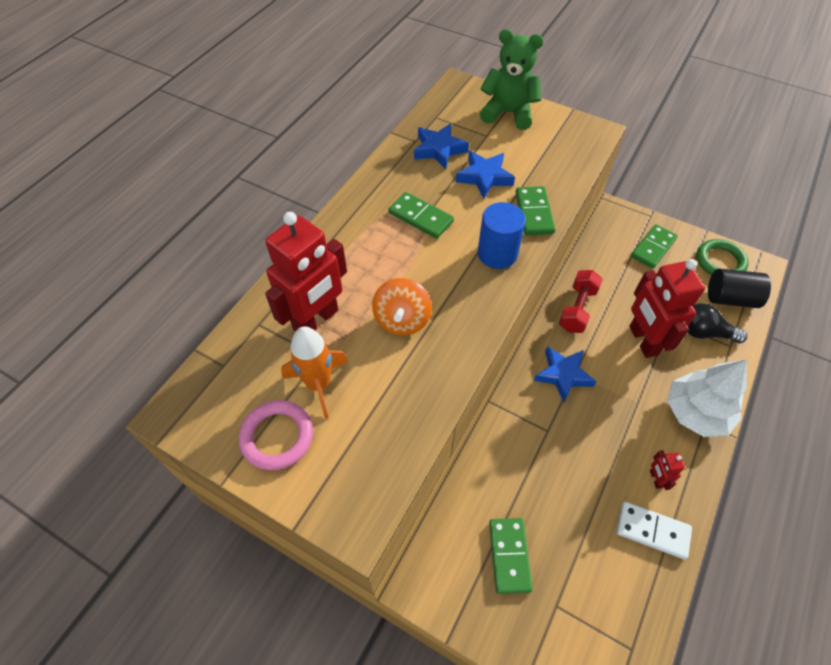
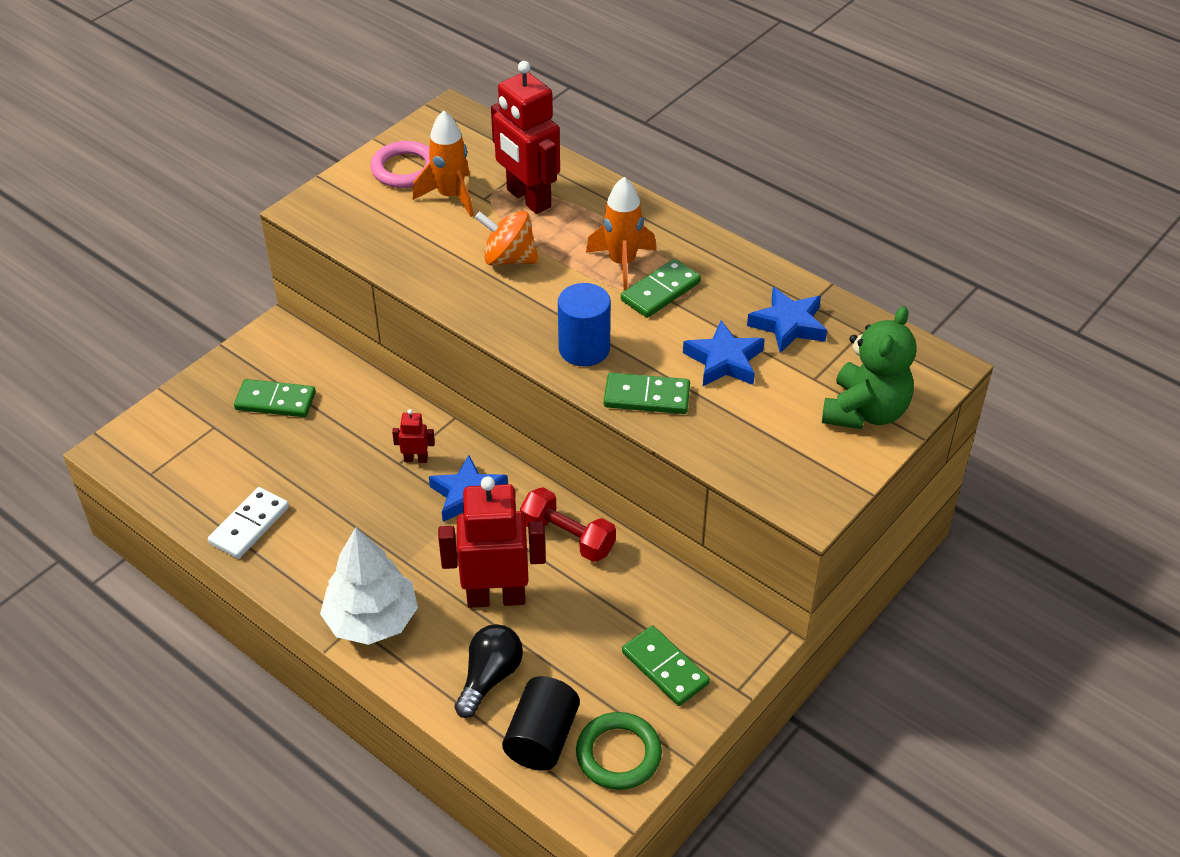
camera: 100 degrees right, 10 degrees down
(392, 243) = (622, 263): none -> orange rocket
(655, 479) = (304, 548): red robot -> red robot (416, 459)

